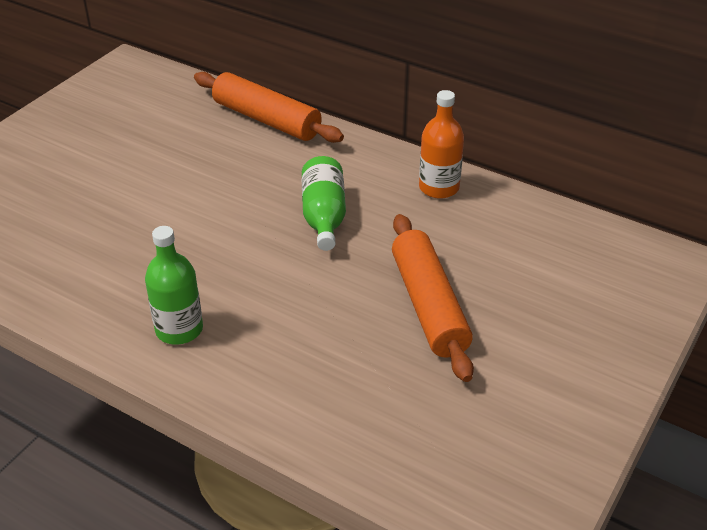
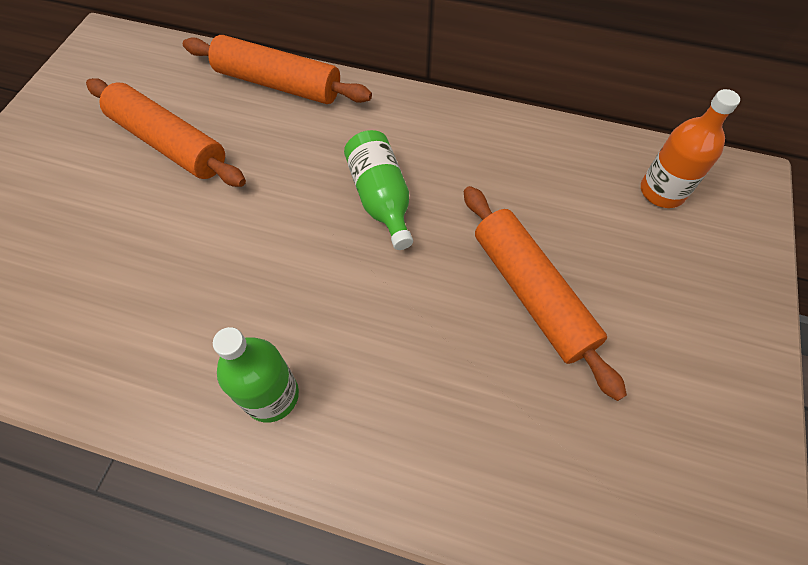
camera: 15 degrees left, 20 degrees up
(157, 147) = (169, 143): none -> orange rolling pin
(439, 188) = (486, 136): orange bottle -> orange bottle (662, 191)

